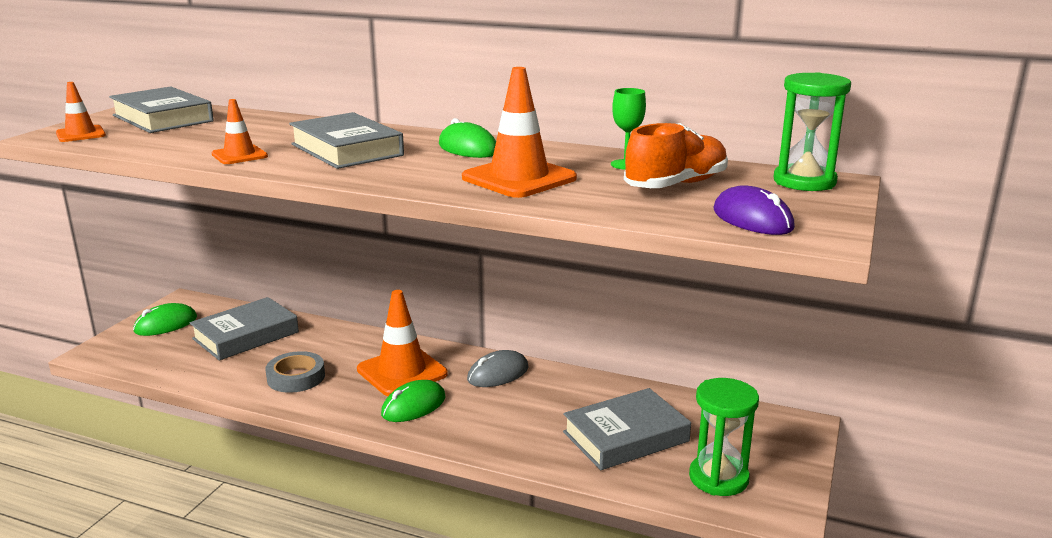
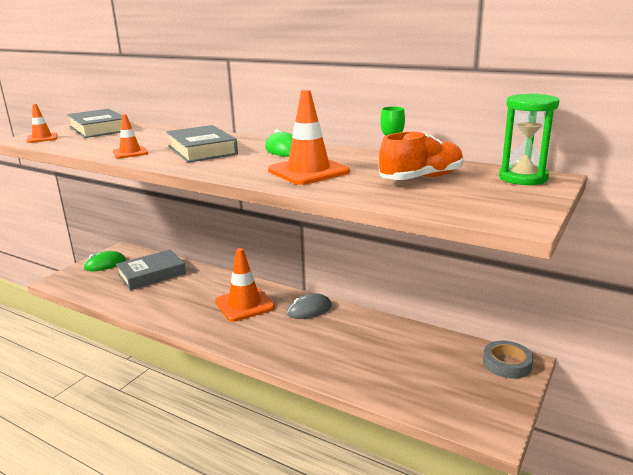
camera: 10 degrees right, 0 degrees up
(296, 377) = (174, 304): grey tape -> grey tape (507, 363)
(413, 406) = (245, 329): green mouse -> none
(625, 437) = (388, 362): grey book -> none
(718, 478) = (450, 399): green hourglass -> none
(752, 219) = (469, 205): purple mouse -> none

